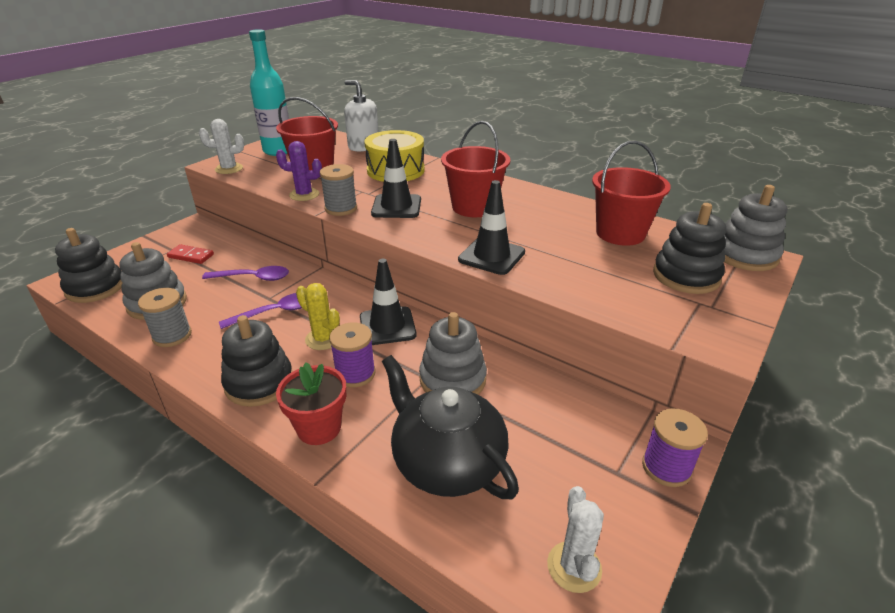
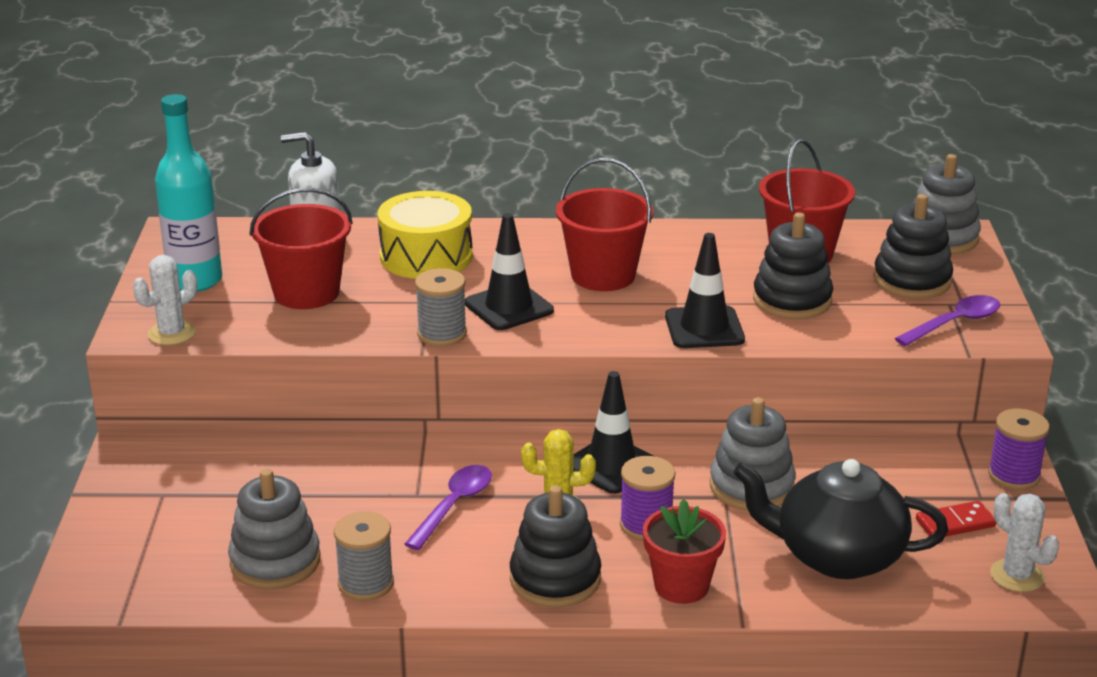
camera: 35 degrees left, 5 degrees down
(95, 287) = (142, 582): black stacking toy -> black stacking toy (792, 300)
(191, 256) = (211, 490): red domino -> red domino (955, 523)
(253, 278) = (354, 481): purple spoon -> purple spoon (954, 323)
(304, 195) = (359, 333): purple cactus -> none

